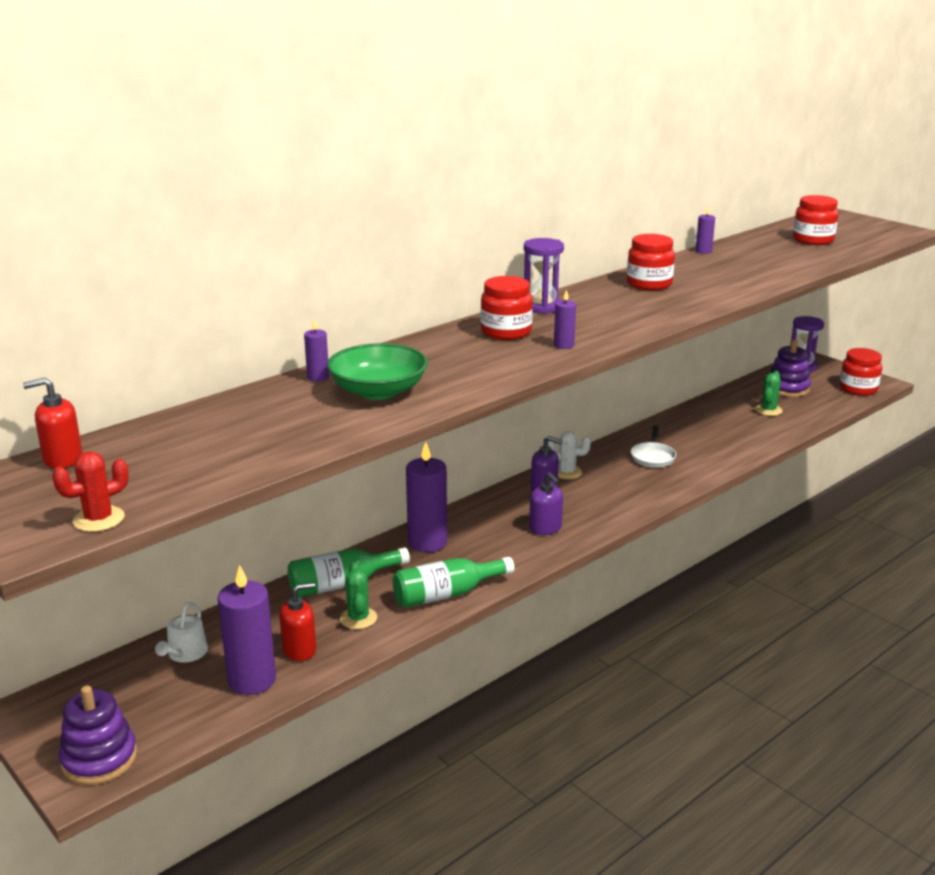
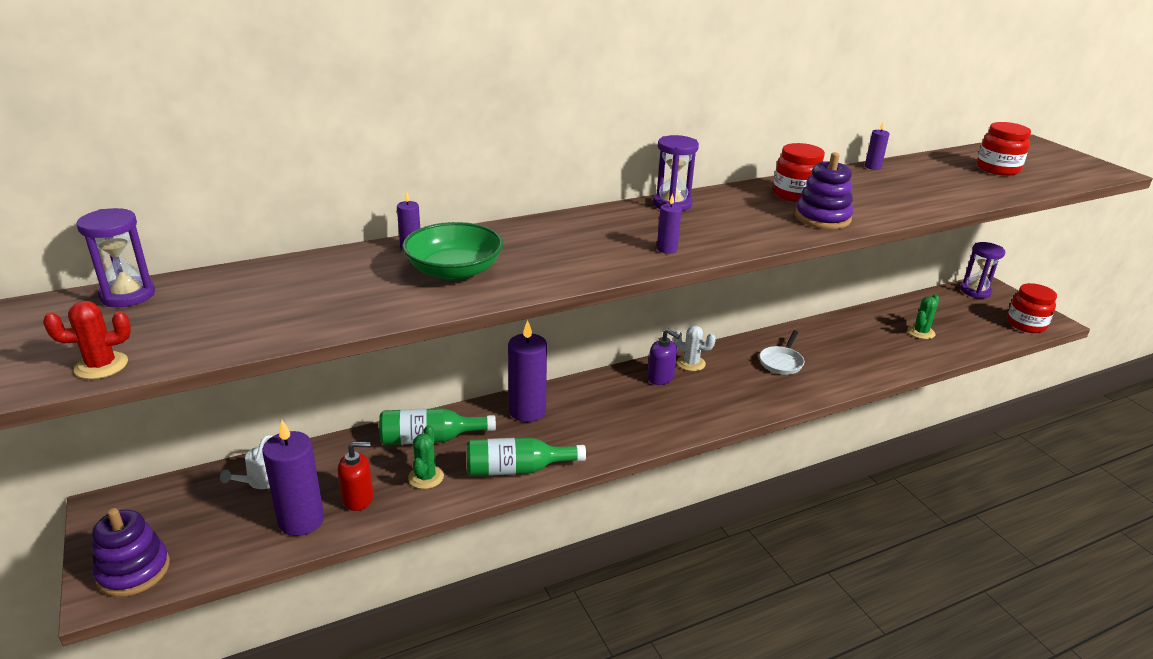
camera: 15 degrees right, 5 degrees up
(62, 459) = (128, 295): red soap dispenser -> purple hourglass
(506, 332) = (619, 226): red jar -> none
(545, 528) = (643, 418): purple soap dispenser -> none
(787, 388) = (951, 312): purple stacking toy -> purple stacking toy (822, 218)

